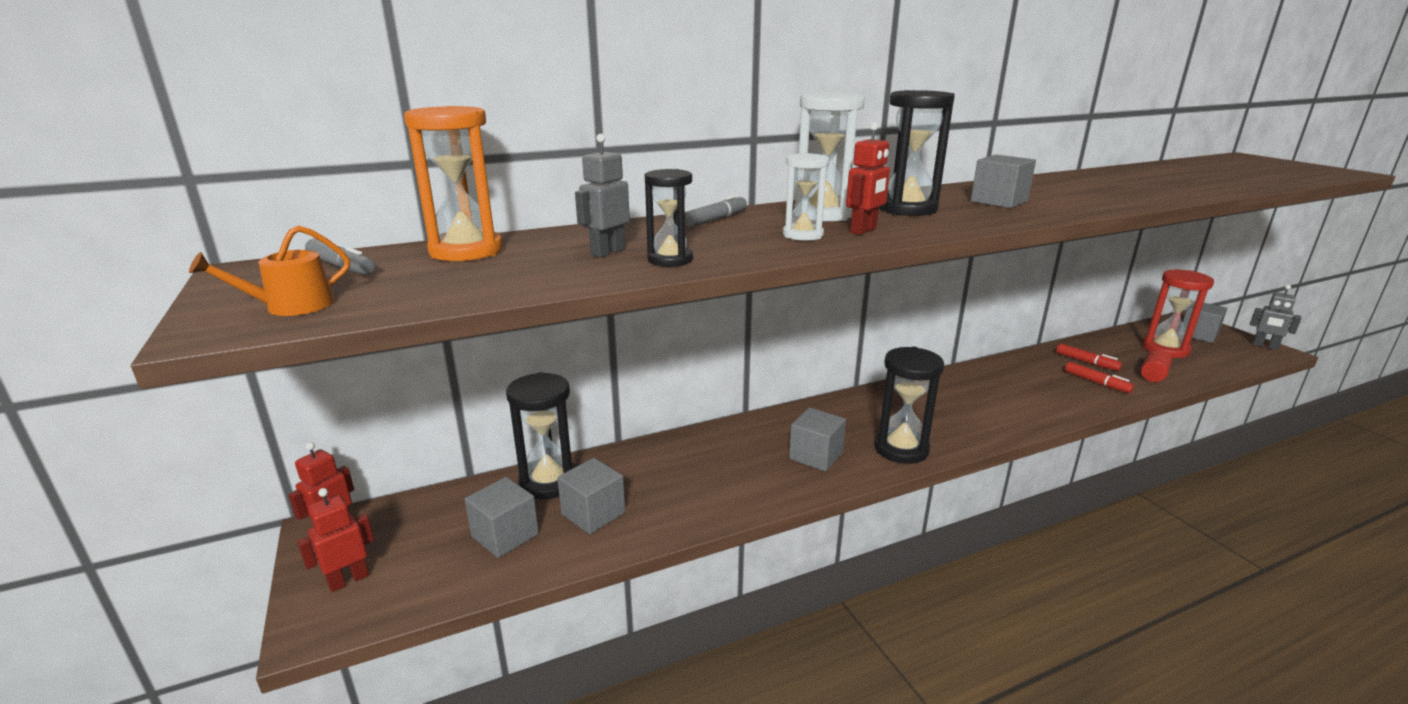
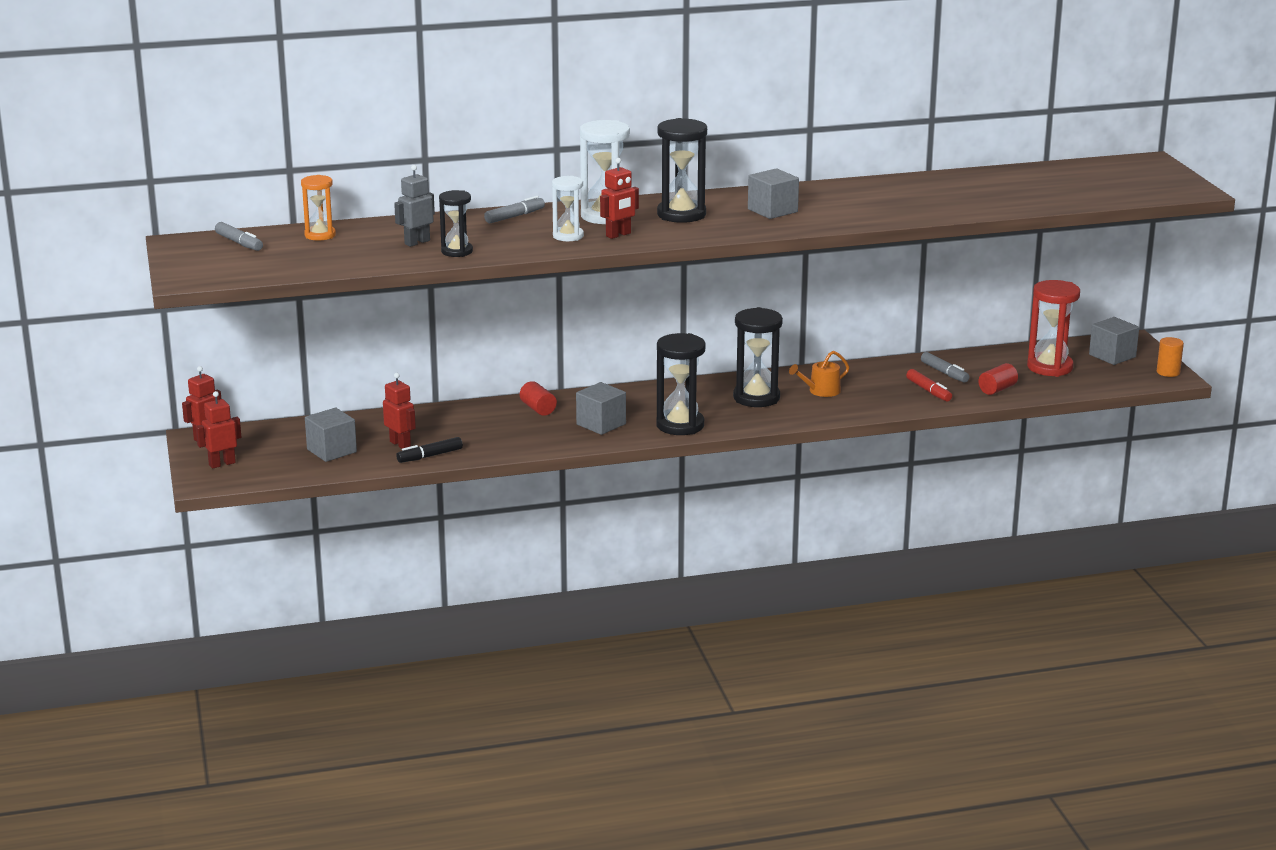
camera: 10 degrees right, 0 degrees up
(291, 306) = (219, 269): orange watering can -> orange watering can (821, 391)
(466, 251) = (320, 235): orange hourglass -> orange hourglass, size x0.62
(549, 482) = (370, 423): black hourglass -> black hourglass (756, 398)
(593, 513) = (400, 444): grey cube -> red robot
(636, 530) = (430, 456): none -> black marker
(735, 441) = (538, 409): none -> red cylinder
(1086, 362) = (944, 373): red marker -> grey marker
(1265, 346) = (1168, 372): grey robot -> orange cylinder

